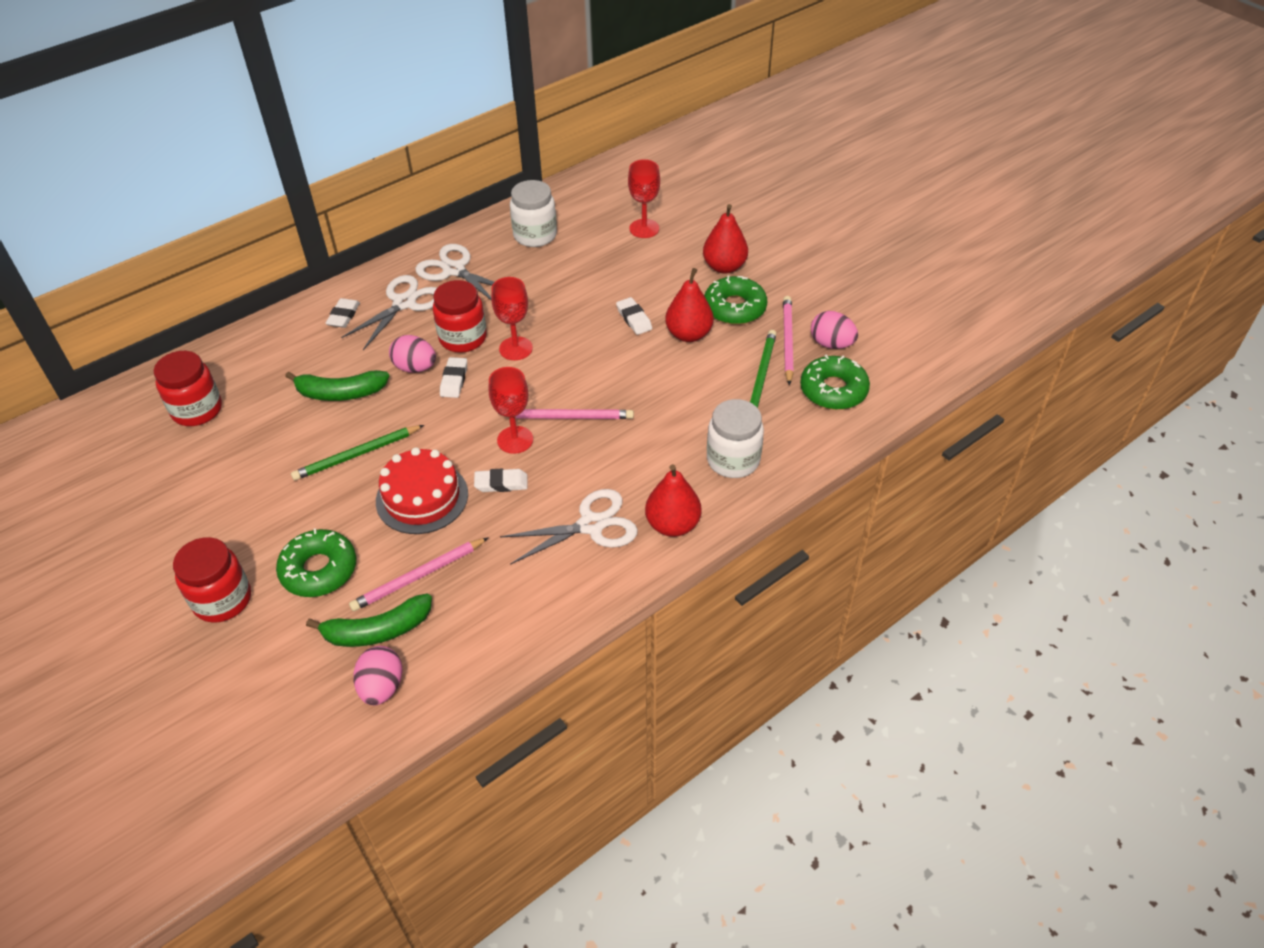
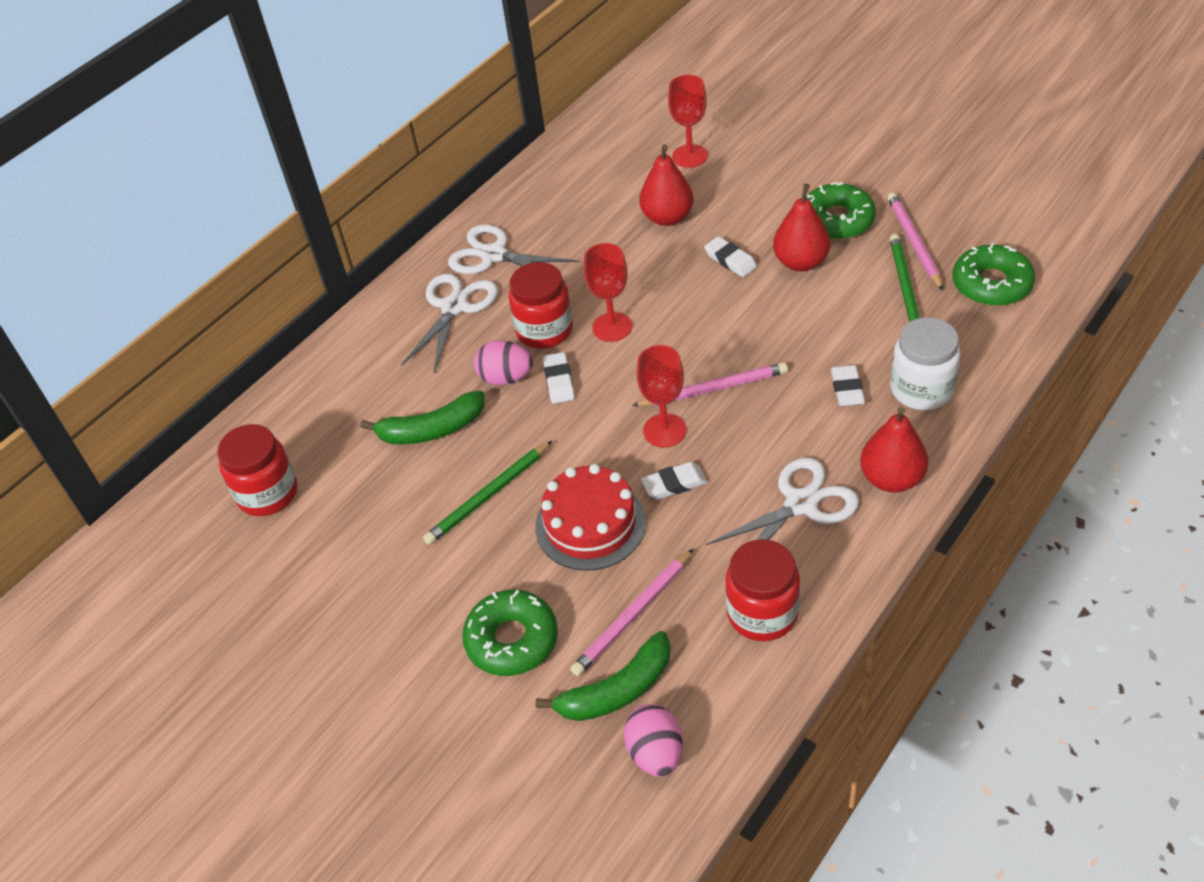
camera: 10 degrees left, 0 degrees up
(222, 600) = (414, 706): red jar -> red jar (762, 613)
(343, 316) = (389, 340): white eraser -> white eraser (847, 389)
(535, 235) = (568, 193): white jar -> none
(724, 267) = (802, 177): red pear -> red pear (667, 217)
(831, 344) = (963, 234): pink egg -> none

